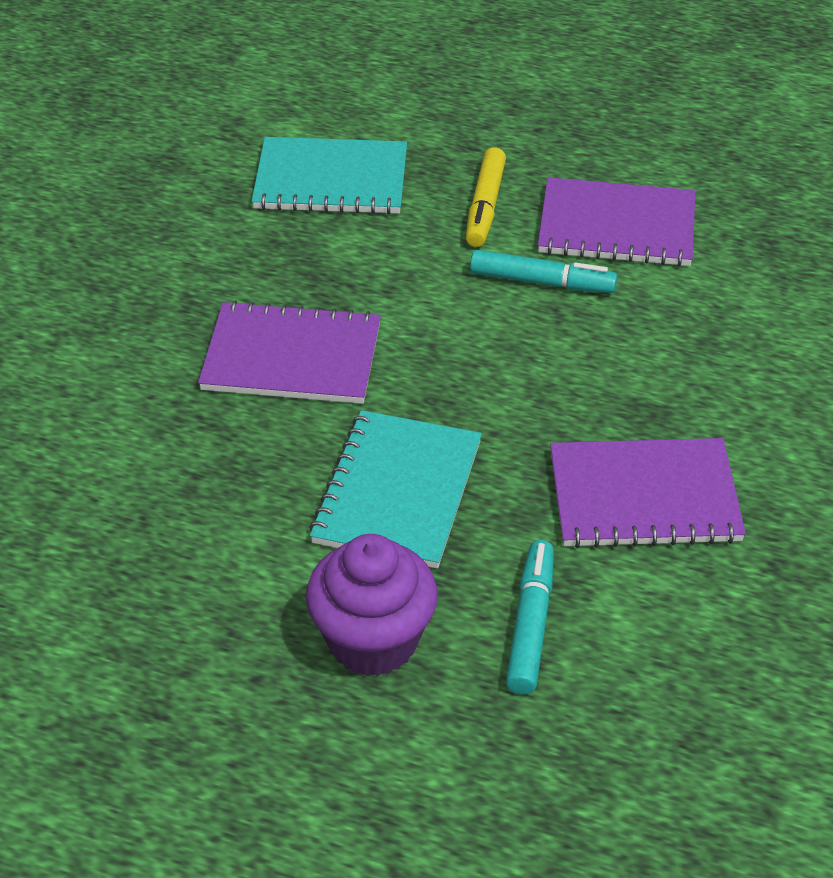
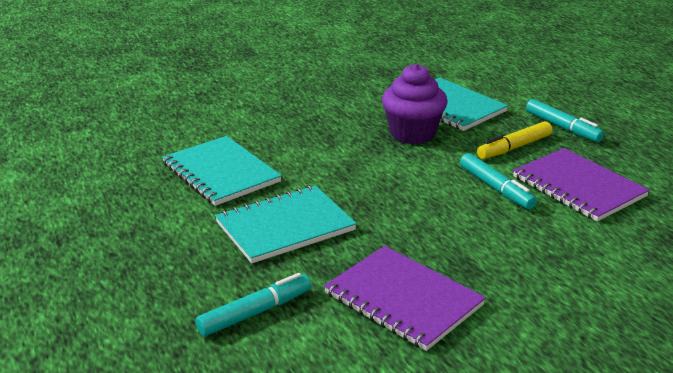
camera: 45 degrees right, 15 degrees down
(202, 468) = (221, 173): none -> turquoise notebook
(292, 357) = (324, 156): purple notebook -> none
(373, 640) = (178, 272): purple cupcake -> purple cupcake (412, 134)
(496, 142) = (562, 127): none -> turquoise marker

